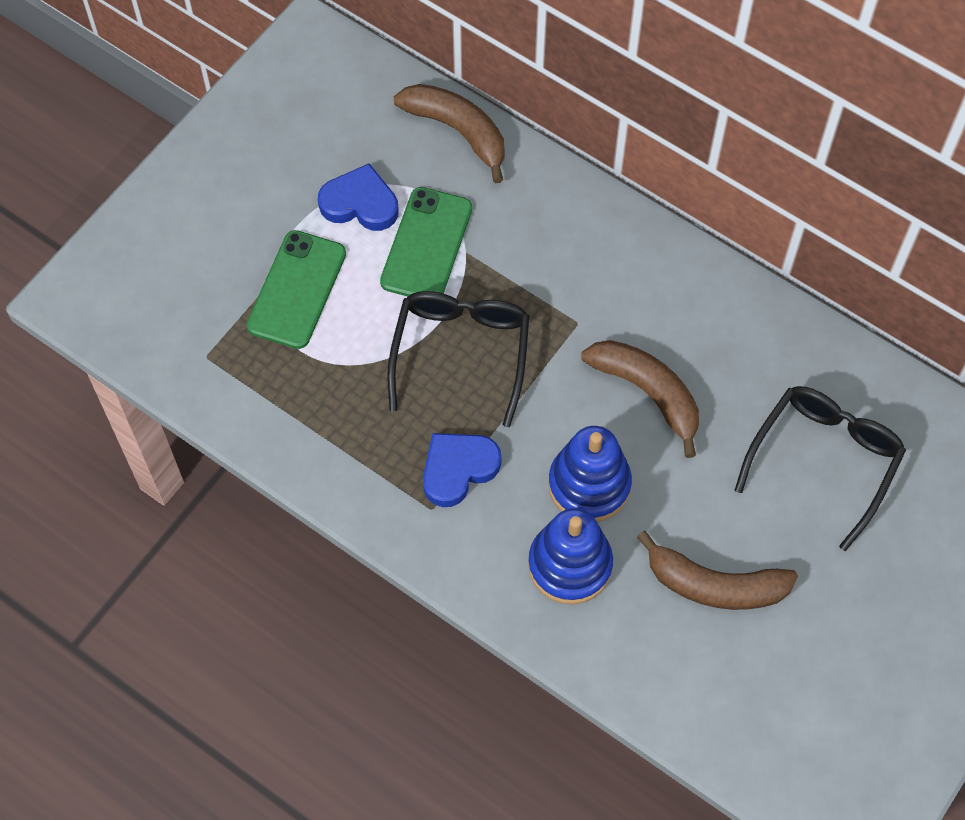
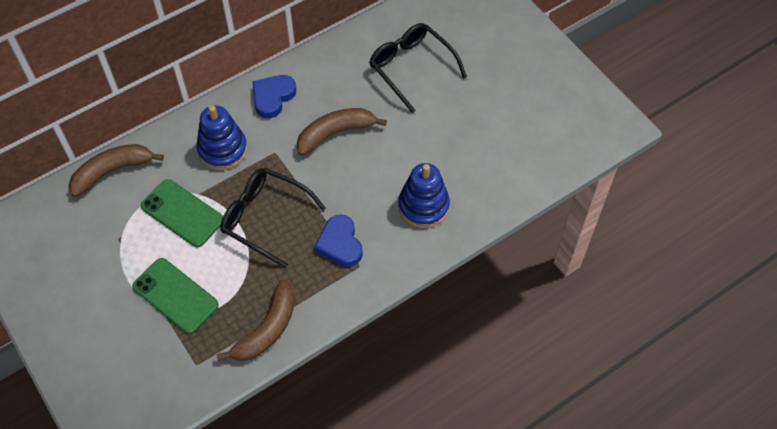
camera: 70 degrees left, 5 degrees down
(360, 203) = (133, 241): blue heart -> blue heart (273, 97)
(589, 485) = (379, 180): blue stacking toy -> blue stacking toy (222, 149)
(715, 585) = (462, 141): brown banana -> brown banana (267, 329)

